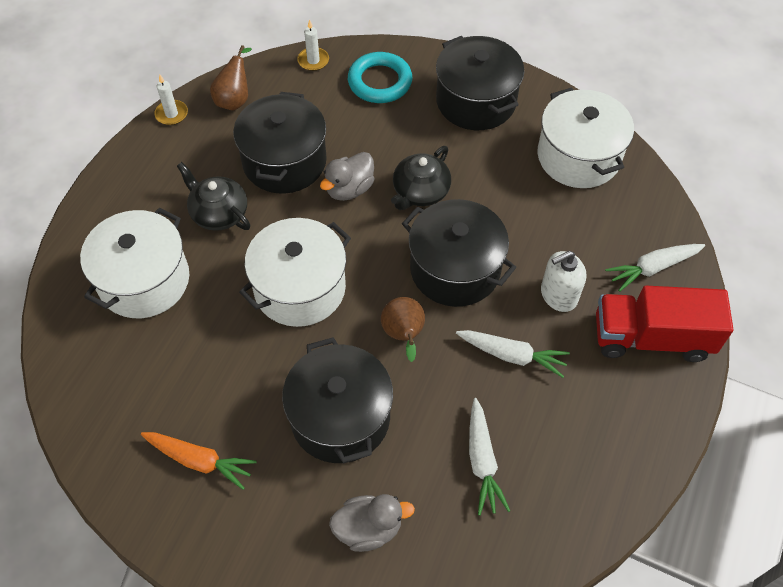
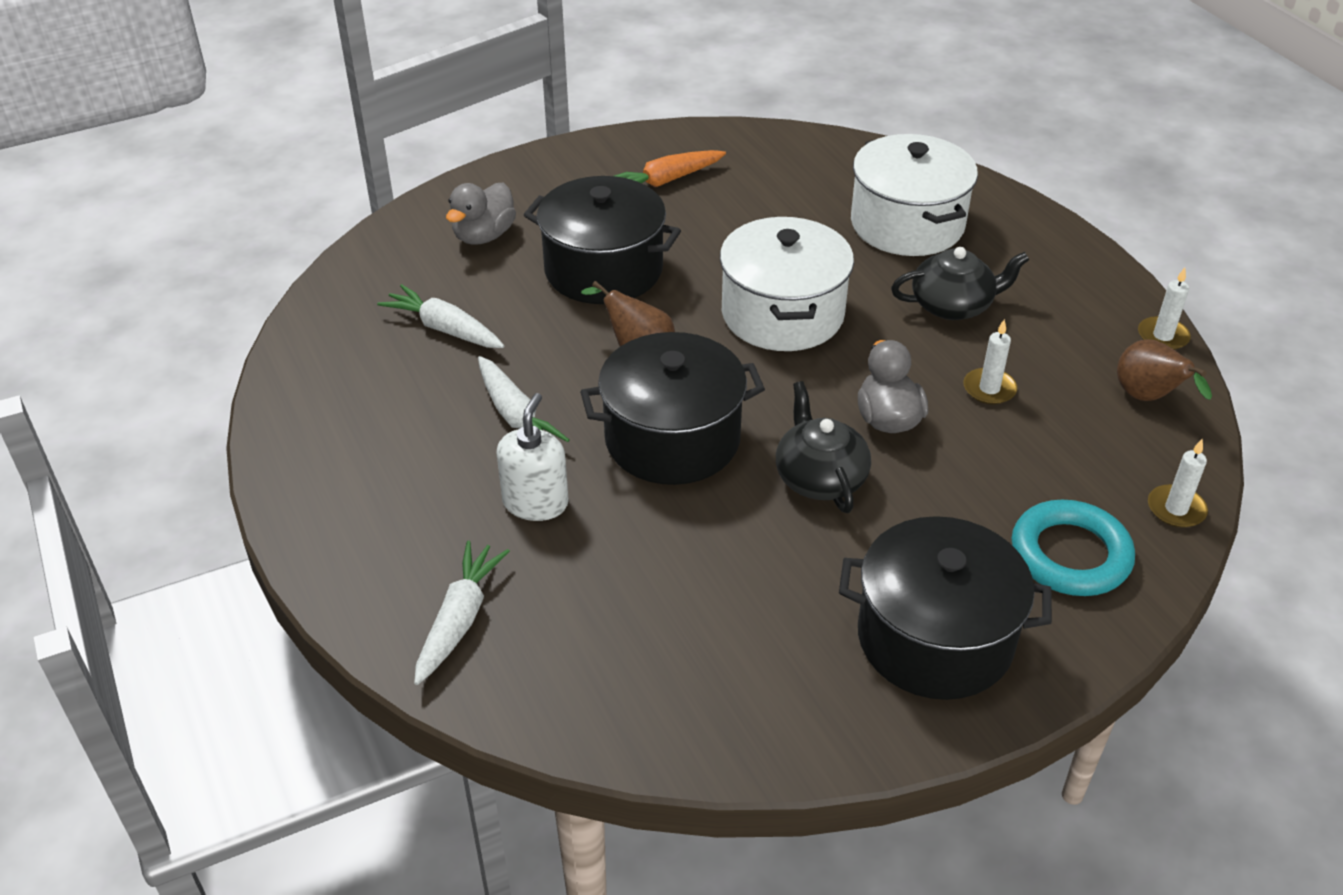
camera: 130 degrees right, 15 degrees down
(284, 161) = (989, 389): black pot -> white candle
(512, 355) = (516, 416): white carrot -> white carrot turned 90 degrees counterclockwise
(578, 156) = (713, 683): white pot -> none
(651, 338) = (385, 543): red truck -> none

